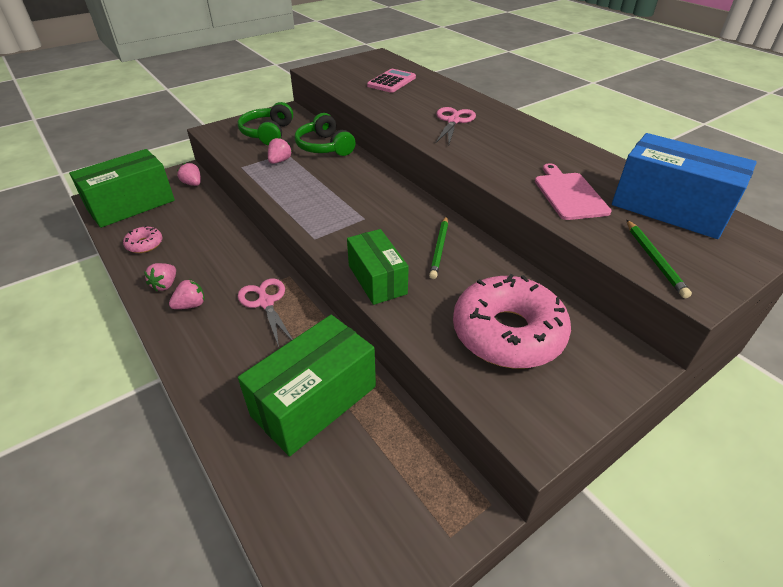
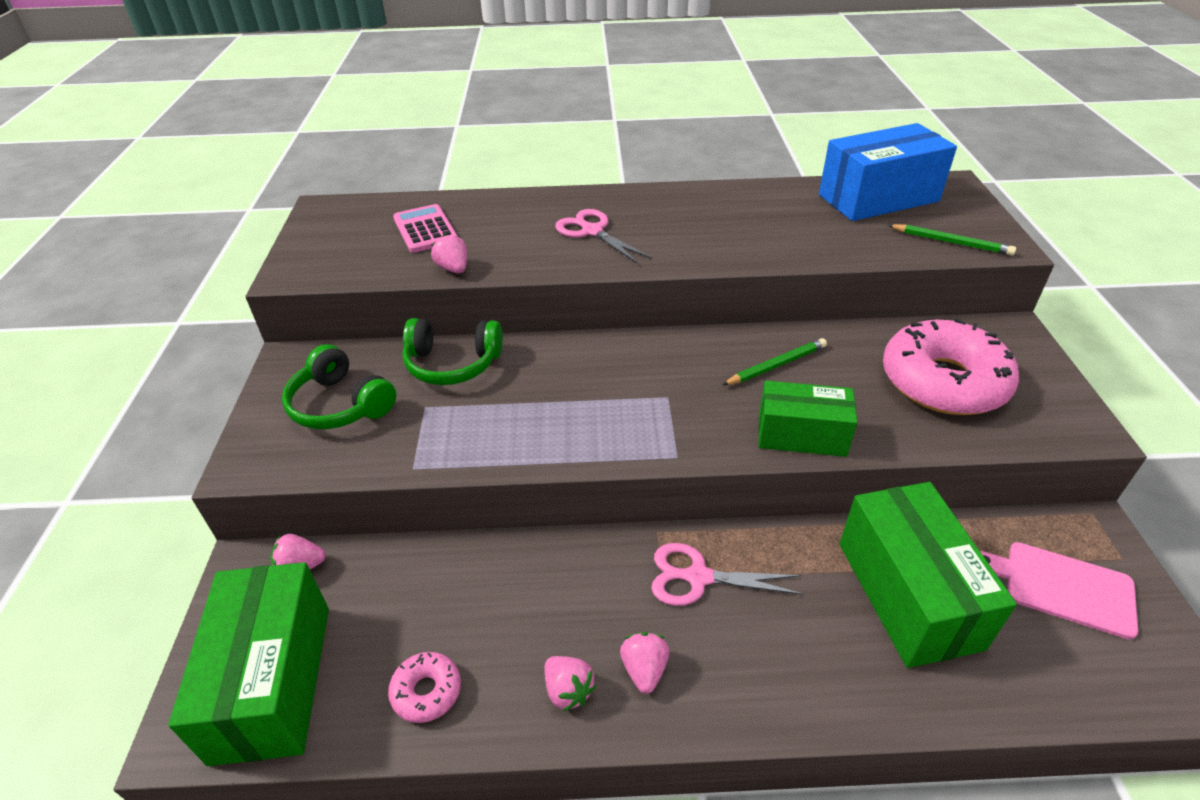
camera: 55 degrees left, 0 degrees up
(280, 161) = (443, 421): pink strawberry -> pink strawberry (453, 269)
(439, 249) = (776, 365): green pencil -> green pencil turned 75 degrees counterclockwise
(569, 194) = (815, 233): pink cutting board -> pink cutting board (1062, 587)

